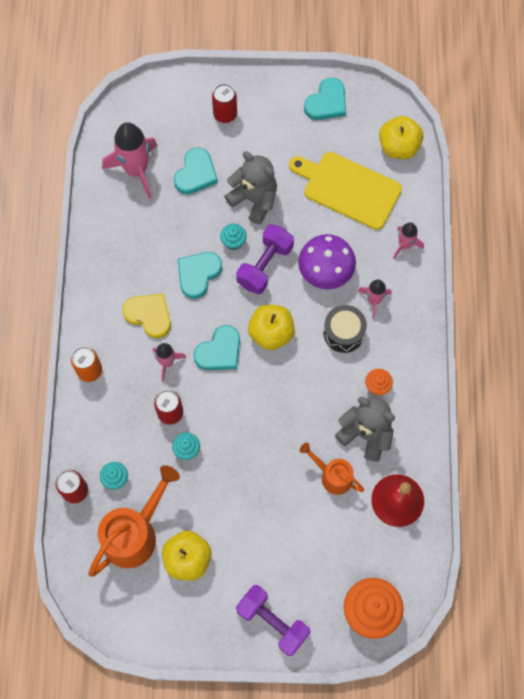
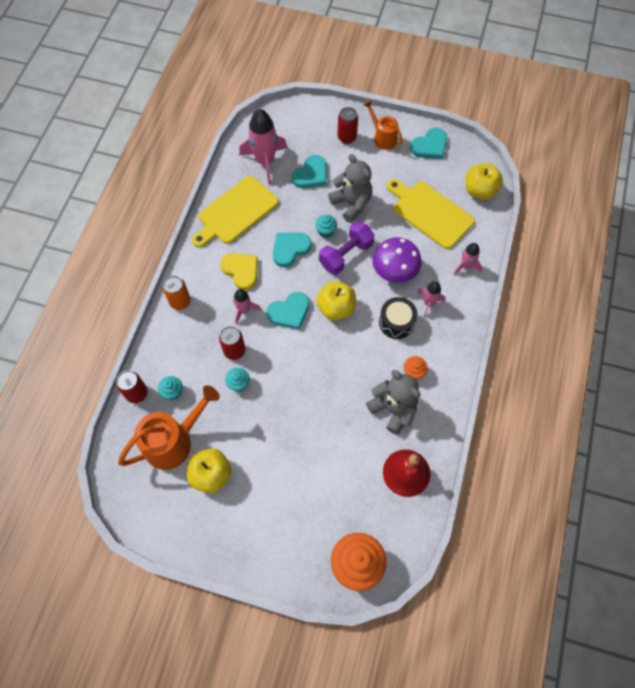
camera: 15 degrees right, 5 degrees down
(120, 243) = (235, 212): none -> yellow cutting board
(273, 621) = (268, 549): purple dumbbell -> none
(332, 475) = (355, 437): orange watering can -> orange watering can (382, 138)

